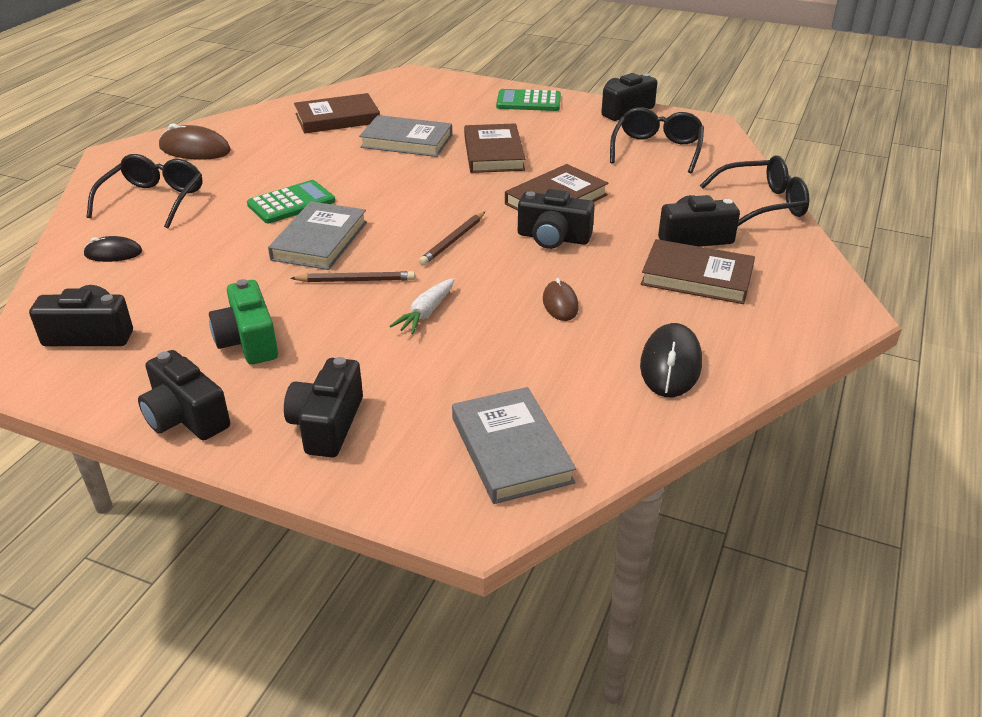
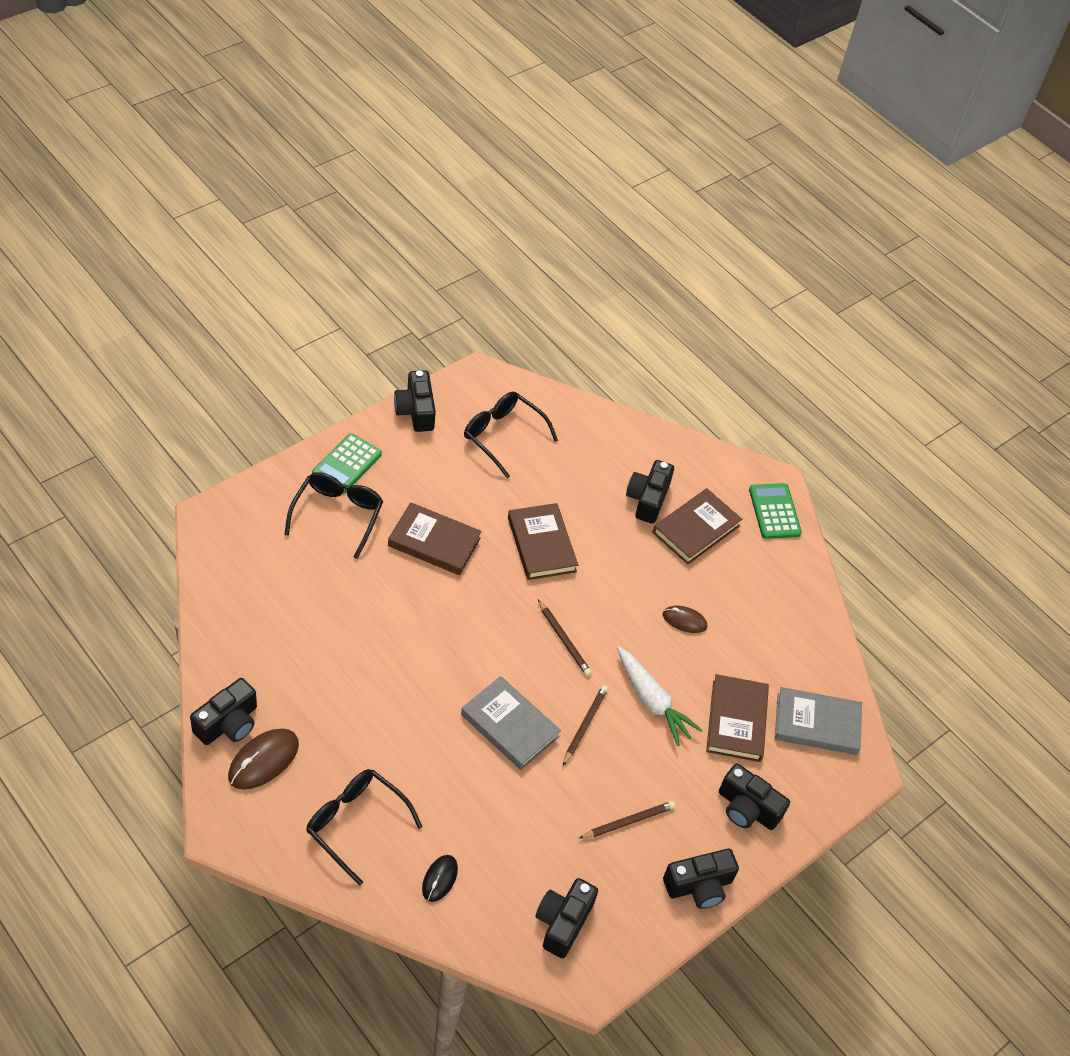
camera: 70 degrees left, 15 degrees up
(248, 341) = (628, 821): green camera -> brown pencil
(291, 203) = (431, 722): green calculator -> green calculator (774, 511)
(337, 118) = (275, 621): brown book -> brown book (736, 721)
(407, 141) = (365, 590): grey book -> none
(426, 313) = (652, 701): white carrot -> white carrot, size x1.53
(553, 238) = (597, 577): black camera -> black camera (228, 723)
(670, 365) = (780, 602): black mouse -> none
(761, 204) = (626, 432): black glasses -> black glasses (337, 515)

